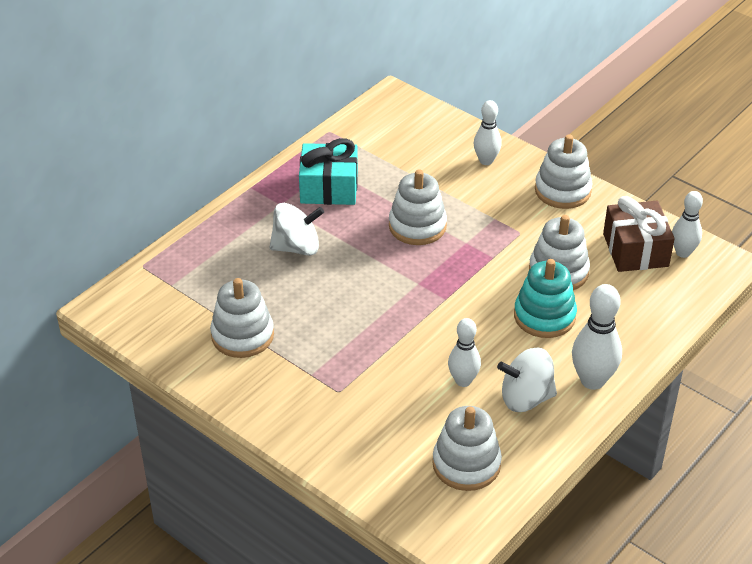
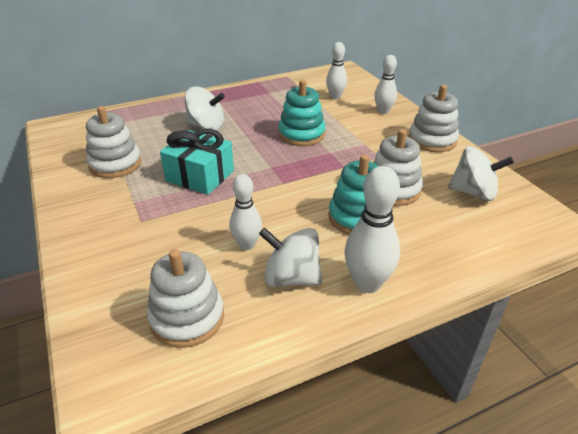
camera: 25 degrees right, 5 degrees down
(329, 188) = (259, 101): turquoise gift -> turquoise gift (200, 176)
(417, 226) = (301, 134): white stacking toy -> turquoise stacking toy
(635, 250) = (473, 192): brown gift -> white spinning top
(683, 252) = (519, 206): white bowling pin -> white bowling pin (335, 96)

